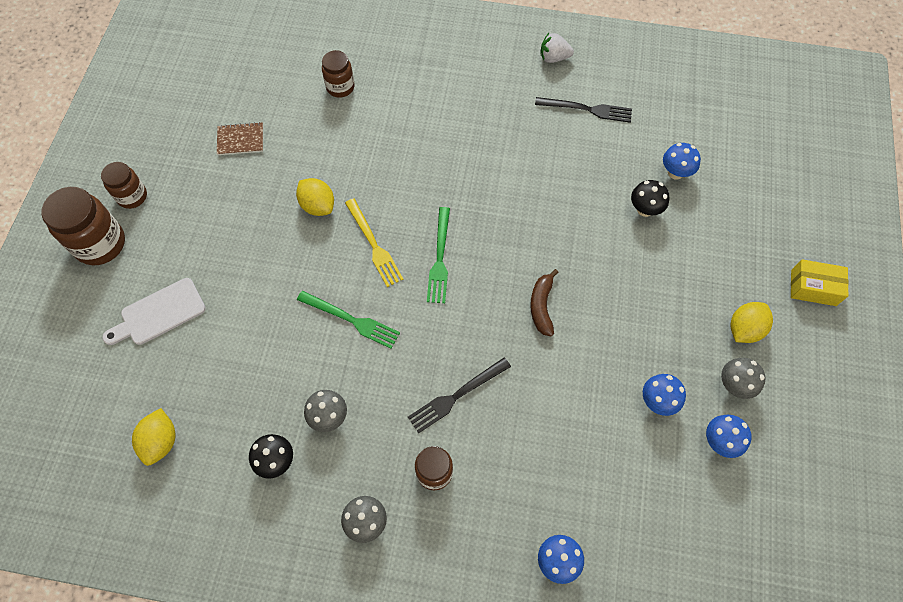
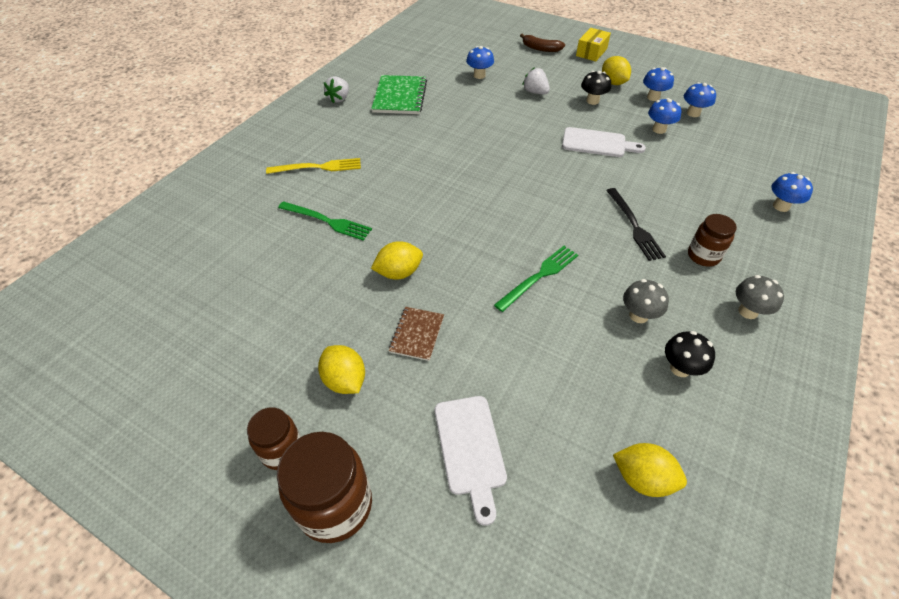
camera: 70 degrees left, 15 degrees down
(197, 210) = (345, 380): none -> yellow lemon
(240, 140) = (274, 319): brown notebook -> brown notebook (417, 334)
(340, 87) = (268, 225): brown jar -> none
(373, 245) = (464, 243): yellow fork -> yellow fork (318, 167)
(439, 258) = (497, 204): green fork -> green fork (327, 221)
(542, 306) = (565, 161): brown banana -> brown banana (540, 48)
(587, 109) = (400, 96): black fork -> green notebook
(592, 333) = (597, 143): none -> white cutting board
(645, 209) = (503, 95): black mushroom -> black mushroom (592, 101)
(670, 242) = (535, 92): none -> white strawberry
(734, 385) = (653, 97): grey mushroom -> blue mushroom

